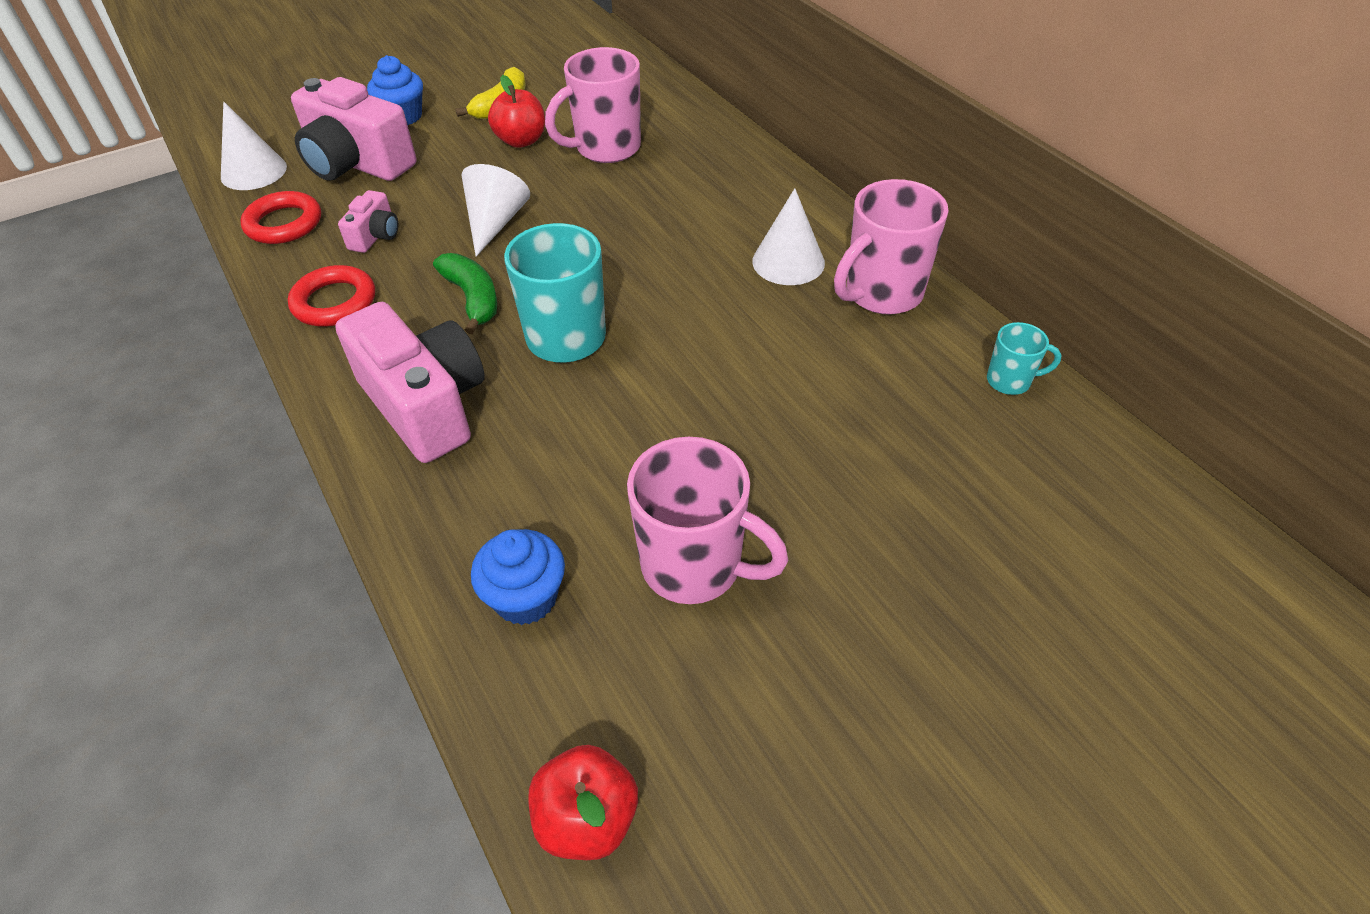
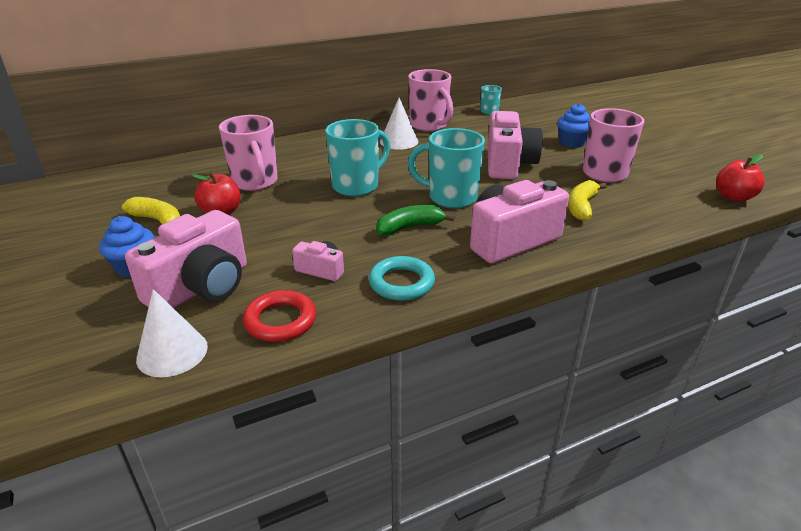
camera: 85 degrees left, 15 degrees down
(334, 302) = (401, 283): red ring -> turquoise ring
(495, 223) = (326, 221): white cone -> none
(526, 598) = (638, 209): blue cupcake -> blue cupcake (571, 143)
(536, 506) = (581, 207): none -> yellow banana
(602, 236) = (357, 186): none -> turquoise mug
(714, 408) = (508, 164): none -> pink camera

